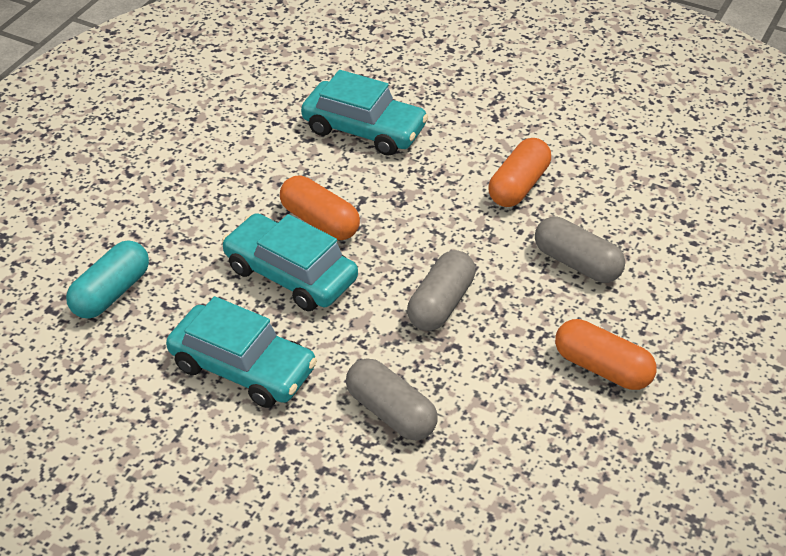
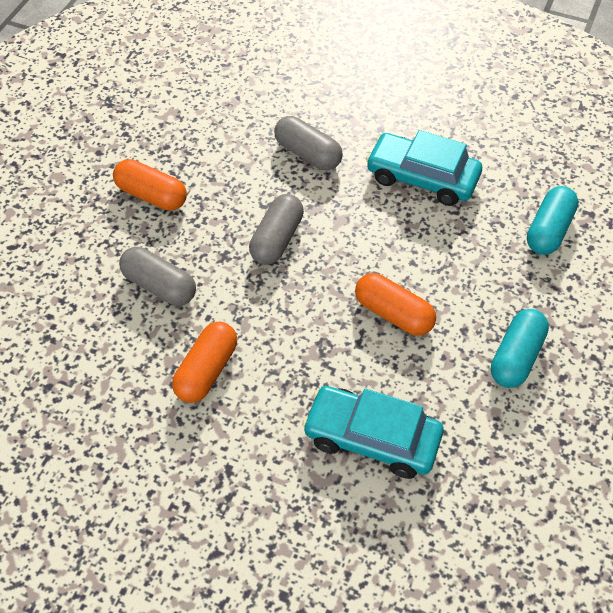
camera: 175 degrees right, 10 degrees up
(206, 178) = (516, 357): none -> turquoise capsule
(290, 274) = (406, 258): turquoise car -> none

